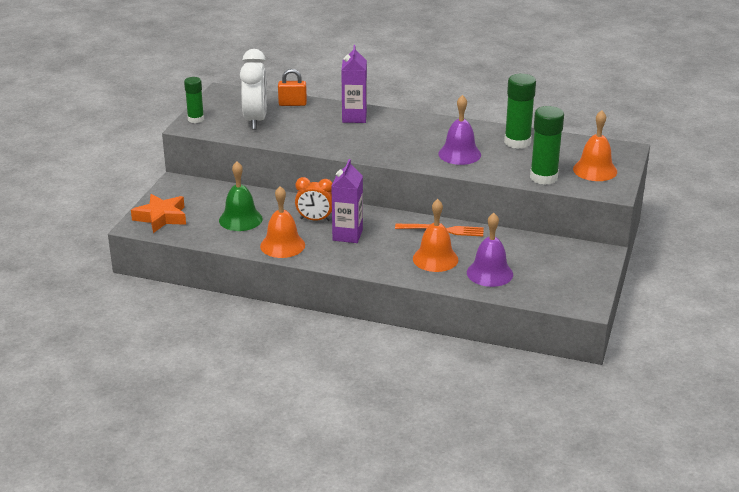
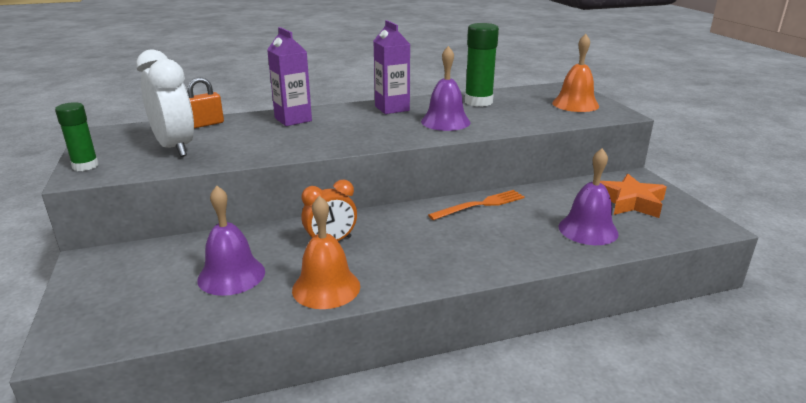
camera: 35 degrees left, 5 degrees down
(161, 217) = (100, 317): orange star -> orange star (630, 202)
(240, 219) = (231, 275): green bell -> purple bell
(347, 235) = (391, 245): purple carton -> purple carton (392, 108)
(435, 259) = (517, 235): orange bell -> none
(543, 177) = (549, 119): green glue stick -> none

